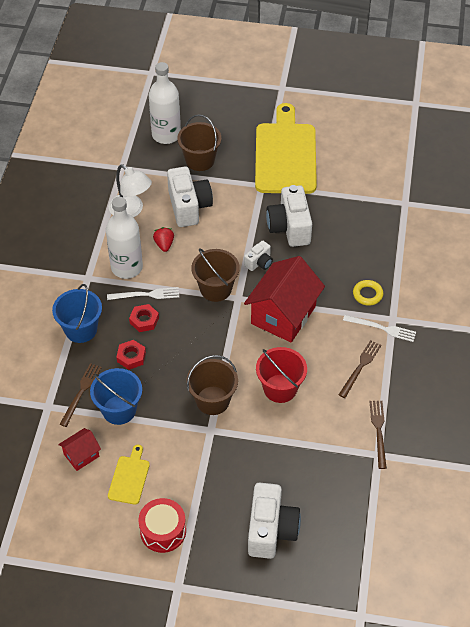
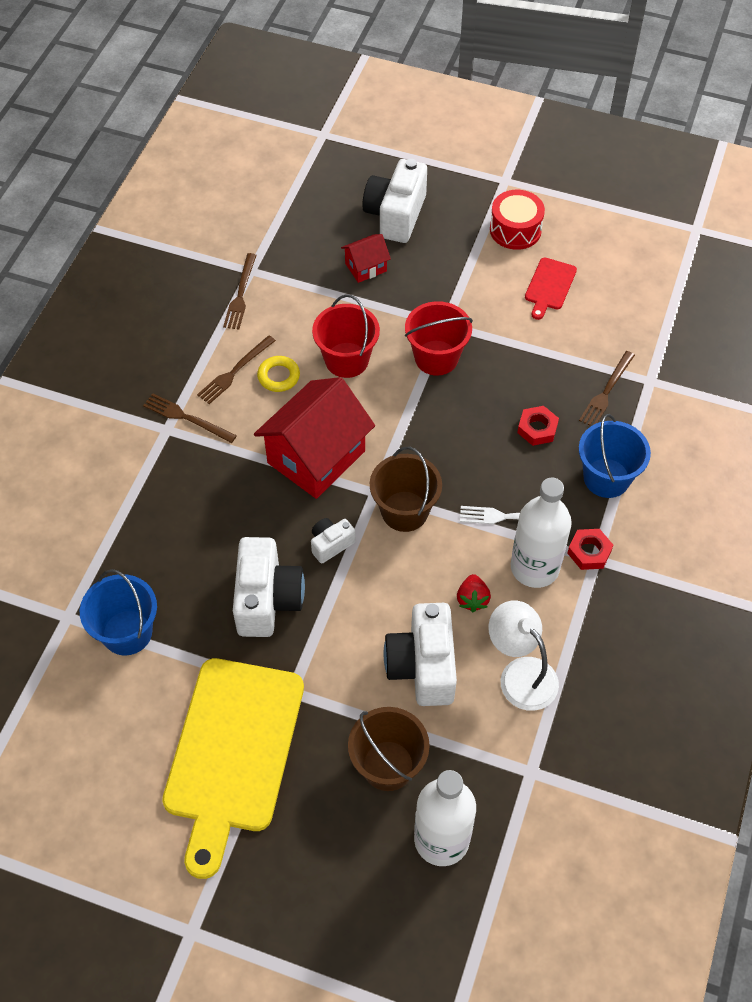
camera: 170 degrees left, 5 degrees up
(81, 455) = (606, 318): red house -> red house (366, 267)
(119, 410) = (557, 363): blue bucket -> blue bucket (127, 632)
(129, 478) = (549, 286): yellow cutting board -> red cutting board
(144, 320) = (515, 478): red nut -> red nut (589, 552)
(212, 400) = (436, 358): brown bucket -> red bucket
(367, 294) = (187, 469): yellow ring -> yellow ring (278, 376)
(382, 328) = (186, 418): white fork -> brown fork

